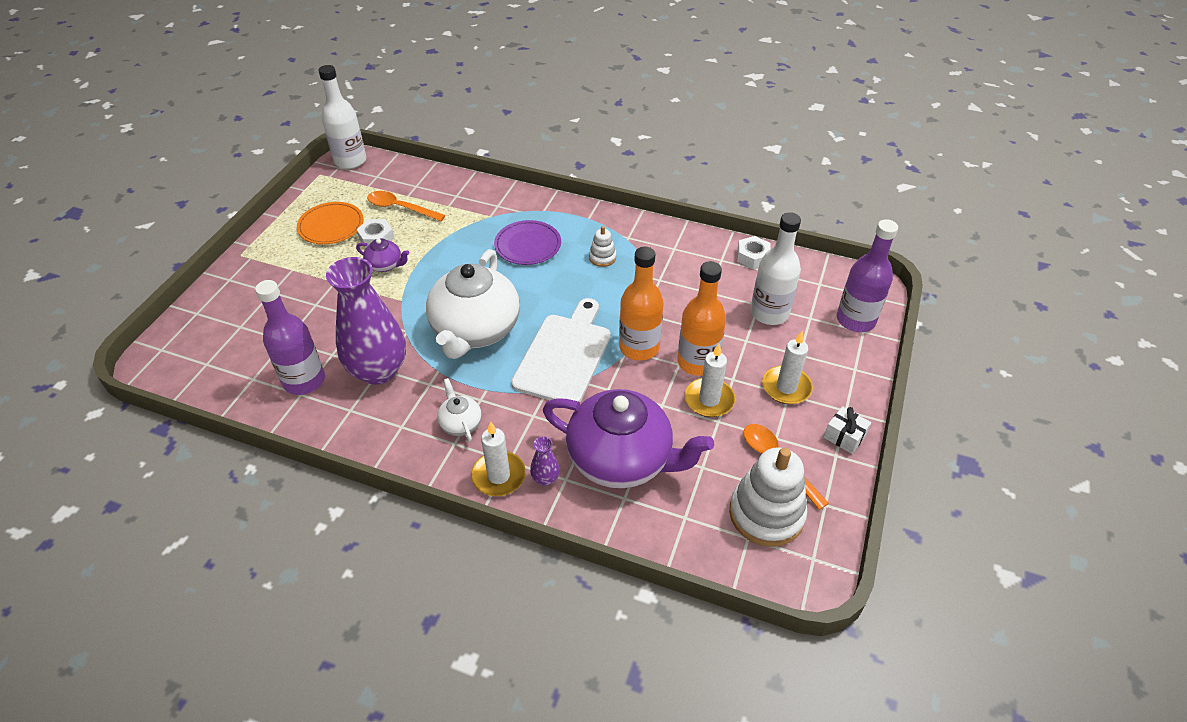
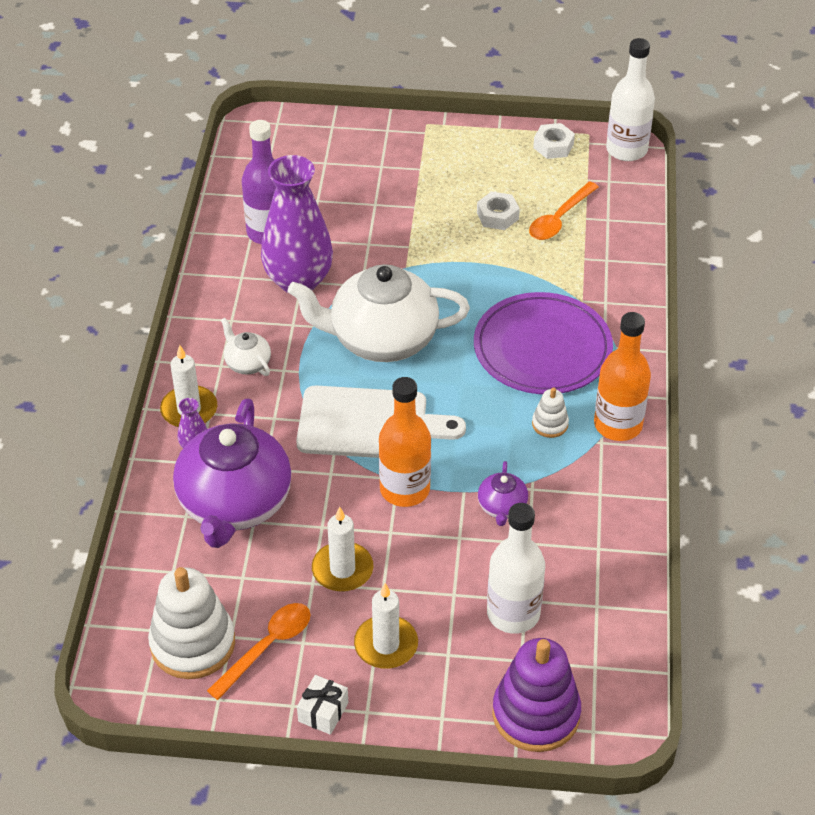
camera: 75 degrees right, 0 degrees up
(331, 226) = (502, 174): orange plate -> none
(385, 265) = (456, 237): purple teapot -> purple teapot (502, 507)
(400, 208) = (559, 219): orange spoon -> orange spoon turned 150 degrees counterclockwise
(460, 423) = (247, 363): white teapot -> white teapot turned 90 degrees counterclockwise
(528, 245) = (542, 348): purple plate -> purple plate, size x1.60
(697, 362) = (399, 549): orange bottle -> orange bottle (618, 425)
(752, 257) = (619, 582): white nut -> white nut (553, 146)
(855, 320) = (536, 714): purple bottle -> purple stacking toy

